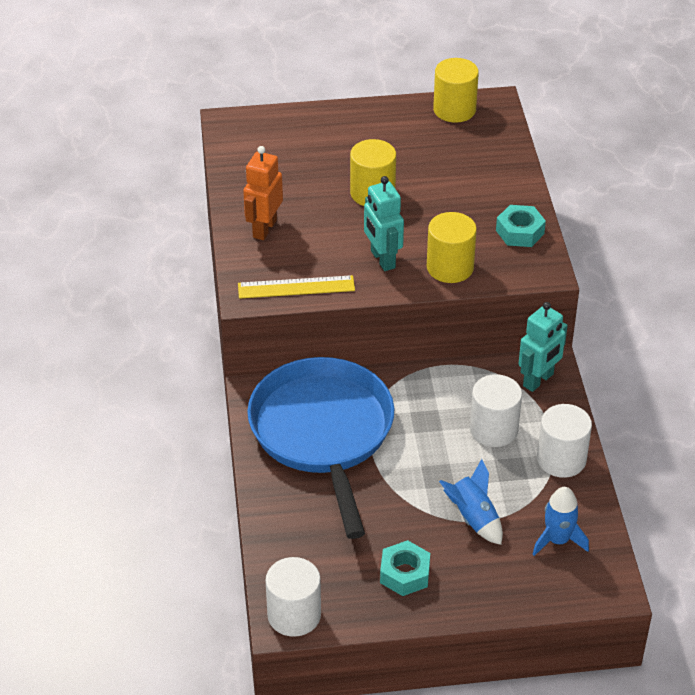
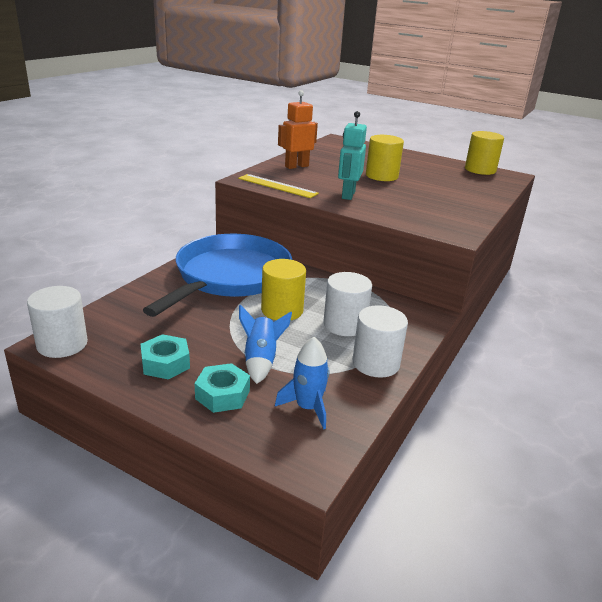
camera: 35 degrees right, 15 degrees down
(450, 267) = (388, 211): yellow cylinder -> yellow cylinder (282, 310)
(520, 232) = (461, 216): turquoise nut -> turquoise nut (222, 395)
(538, 380) = (412, 317): turquoise robot -> none

